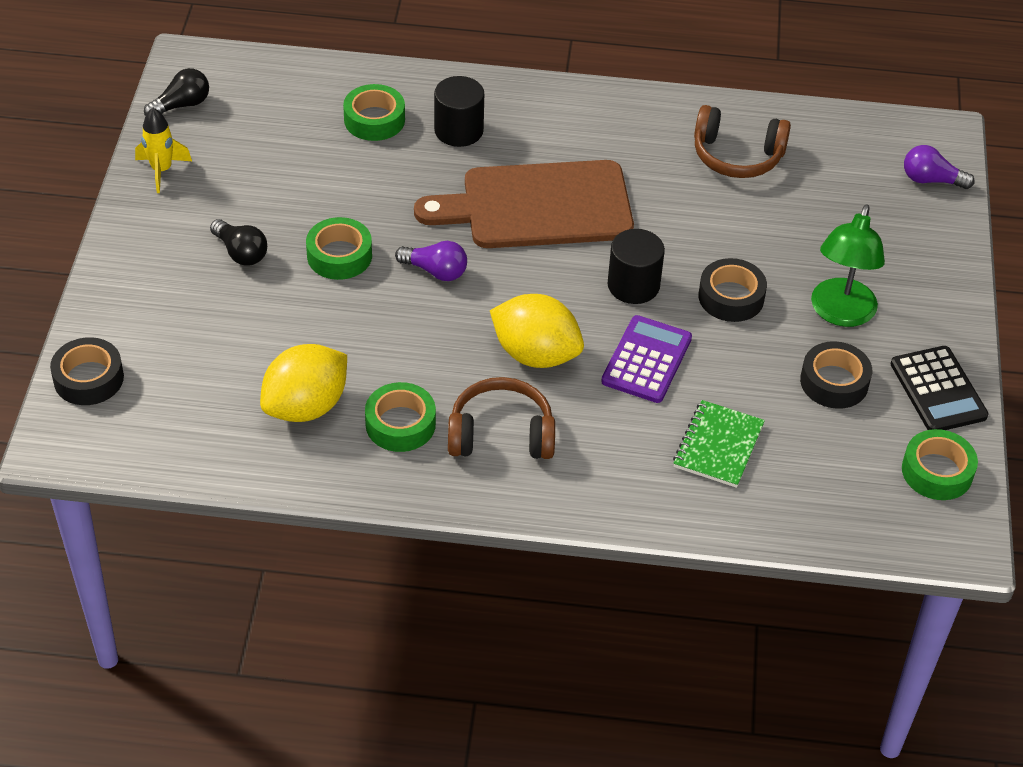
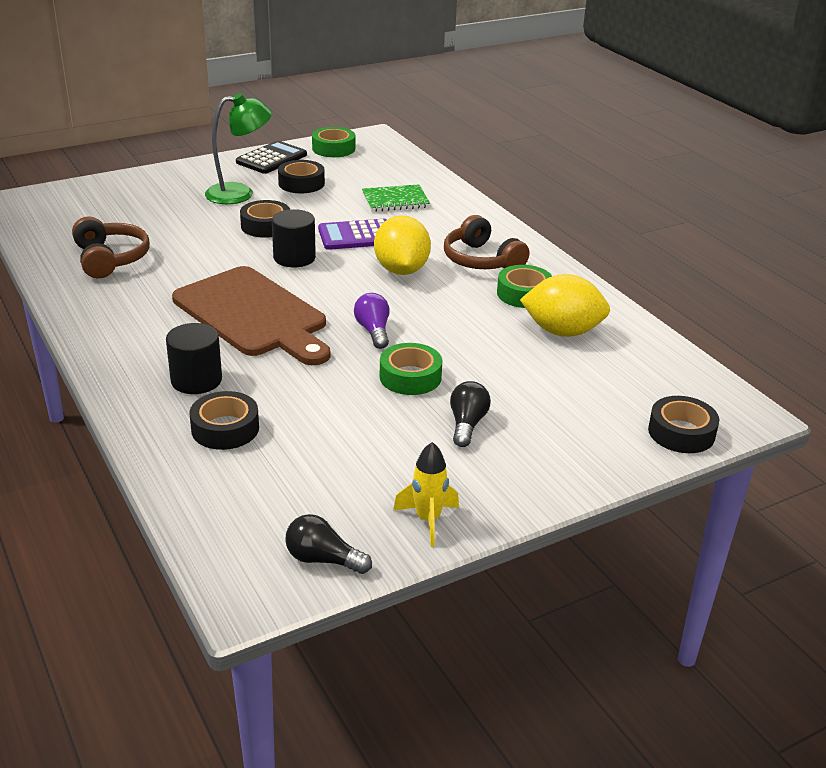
camera: 125 degrees left, 15 degrees down
(374, 120) = (225, 429): green tape -> black tape
(931, 180) = (73, 194): purple light bulb -> none

